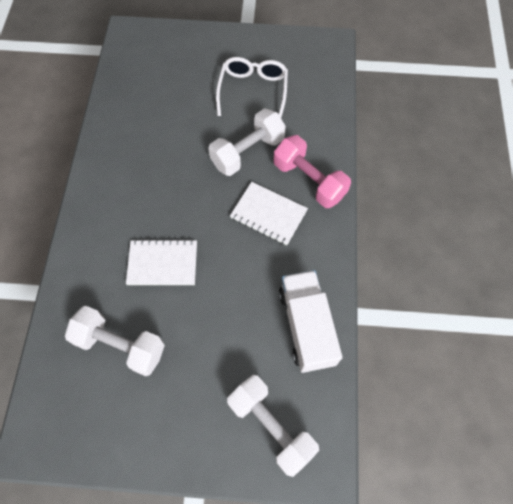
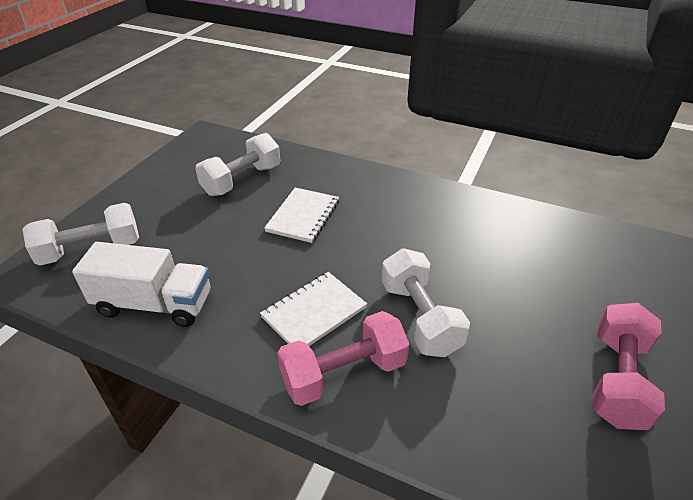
camera: 110 degrees right, 25 degrees down
(253, 91) = (536, 355): white glasses -> none
(255, 56) = (617, 380): none -> pink dumbbell

